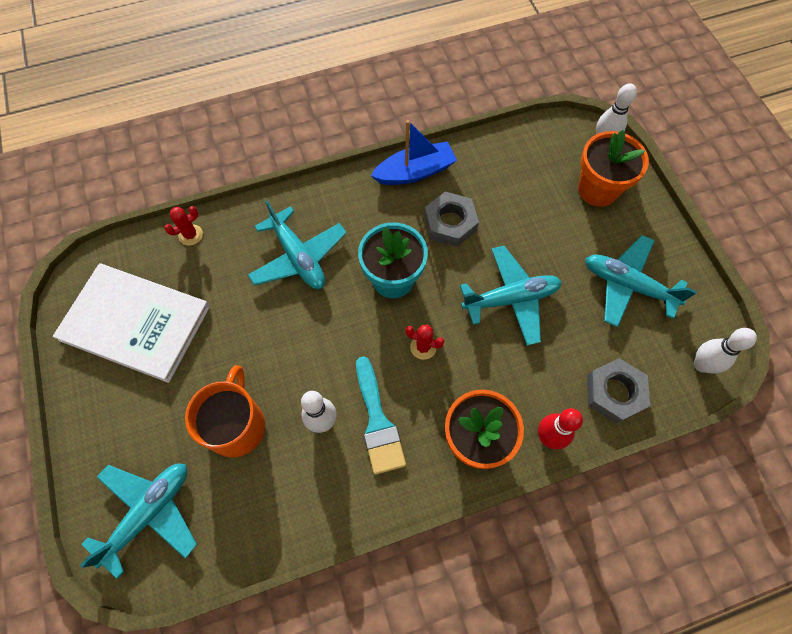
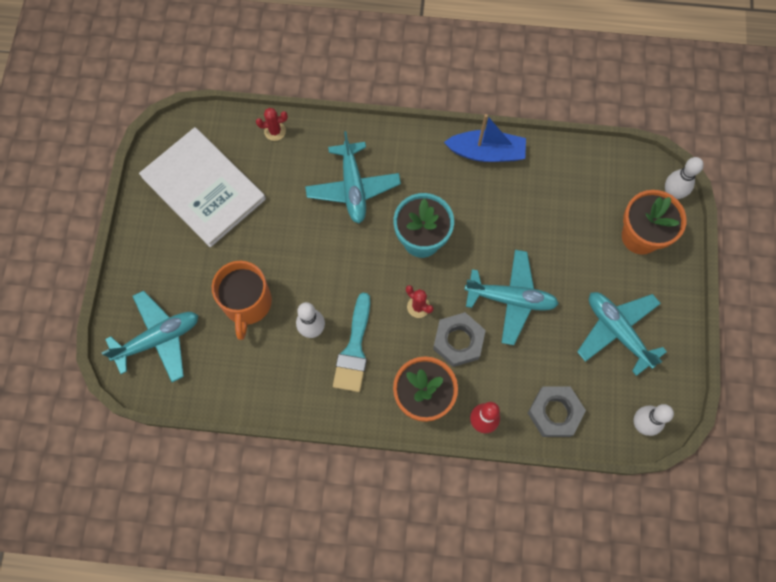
camera: 25 degrees right, 5 degrees up
(236, 425) = (247, 303): orange mug -> orange mug turned 150 degrees clockwise
(450, 223) = (493, 212): grey nut -> grey nut (458, 341)

